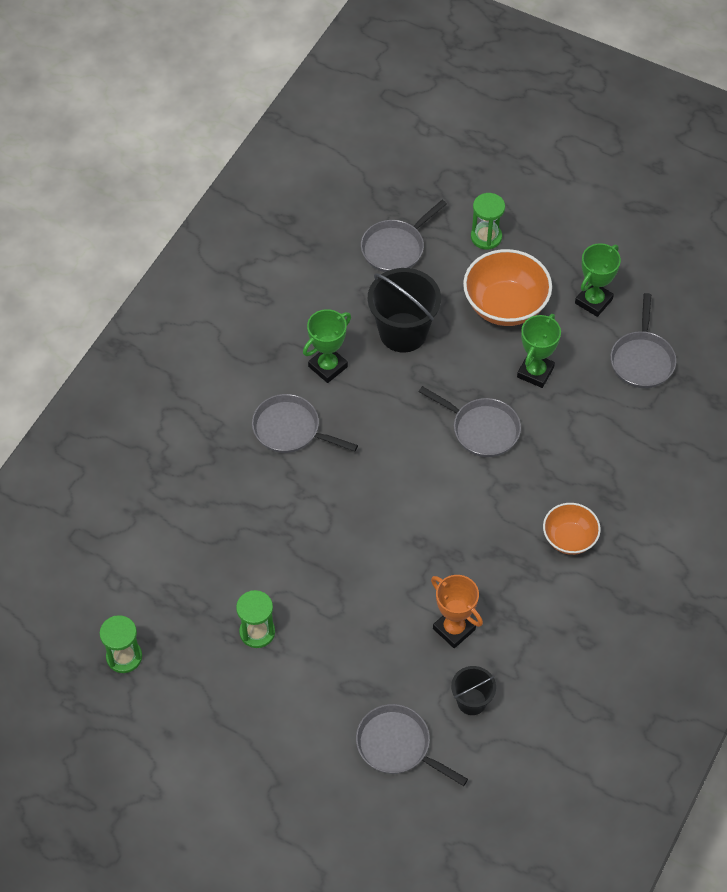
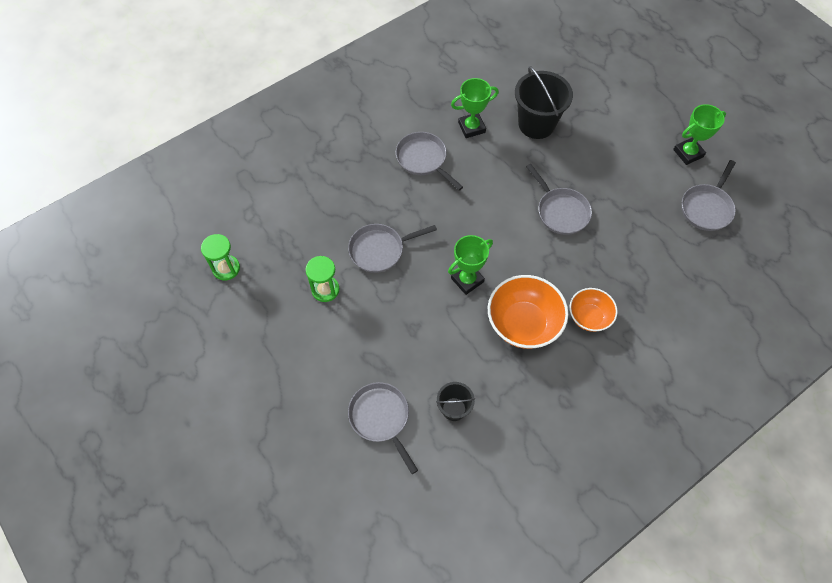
camera: 25 degrees right, 5 degrees up
(396, 248) = (559, 67): grey pan -> grey pan (380, 250)
(454, 629) = (468, 348): orange trophy -> none
(486, 237) = (628, 82): green hourglass -> none
(505, 305) = (620, 132): orange bowl -> orange bowl (523, 323)
(535, 372) = (620, 186): green trophy -> green trophy (467, 280)

